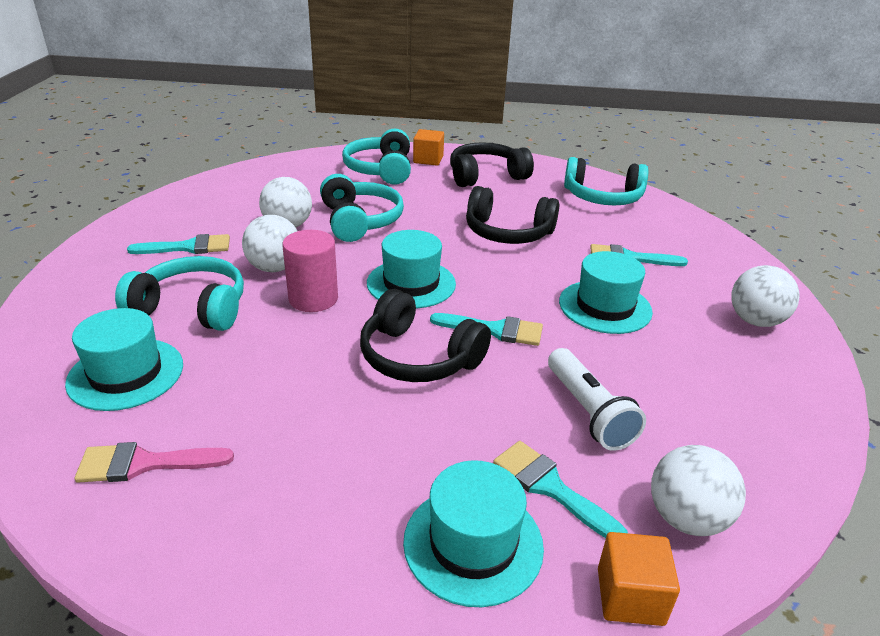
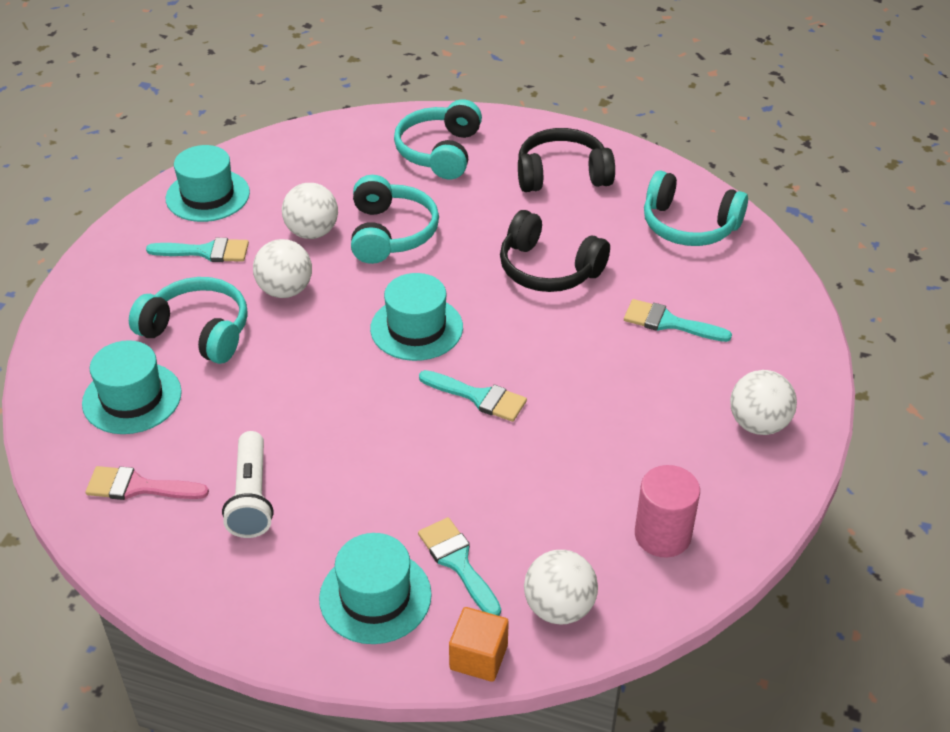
camera: 15 degrees right, 10 degrees up
(313, 299) = (314, 335): pink cylinder -> pink cylinder (662, 535)
(418, 357) = (393, 418): black headphones -> none
(428, 159) = (502, 139): orange cube -> none
(588, 412) = (526, 499): white flashlight -> white flashlight (251, 497)
(605, 307) = (605, 384): turquoise hat -> turquoise hat (207, 195)

